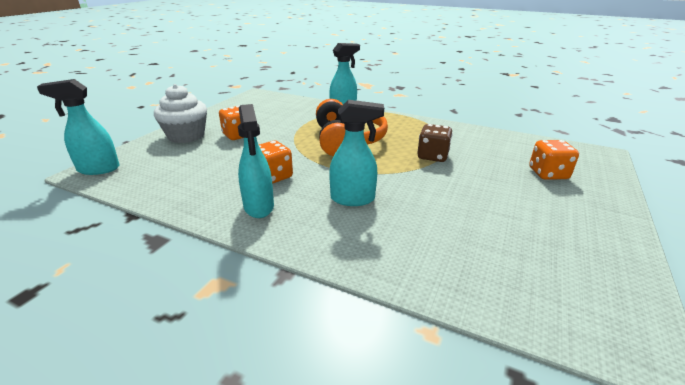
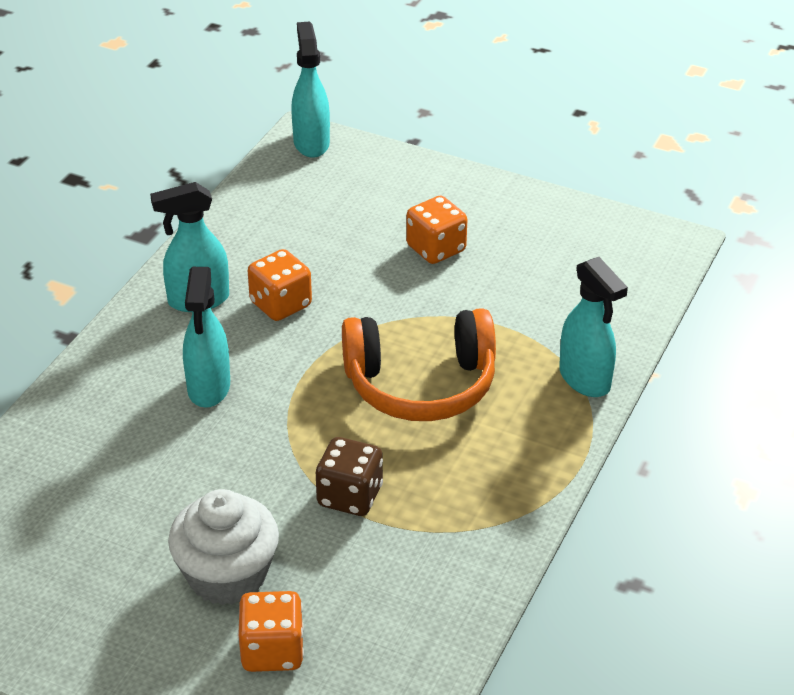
camera: 90 degrees right, 10 degrees up
(186, 136) = (430, 193): white cupcake -> white cupcake (227, 575)

